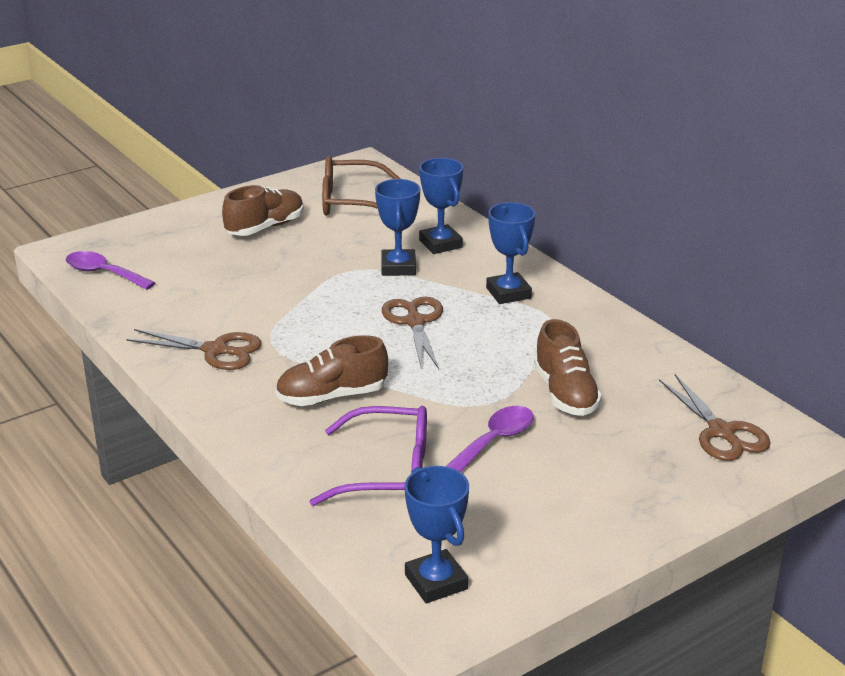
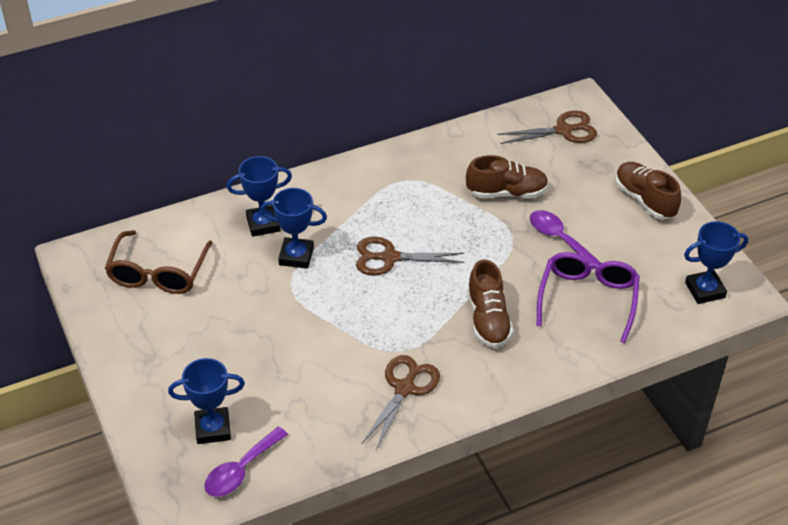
camera: 80 degrees left, 15 degrees up
(265, 227) = (188, 340): brown shoe -> brown shoe (644, 200)
(508, 293) = (359, 197): blue trophy -> blue trophy (213, 429)

